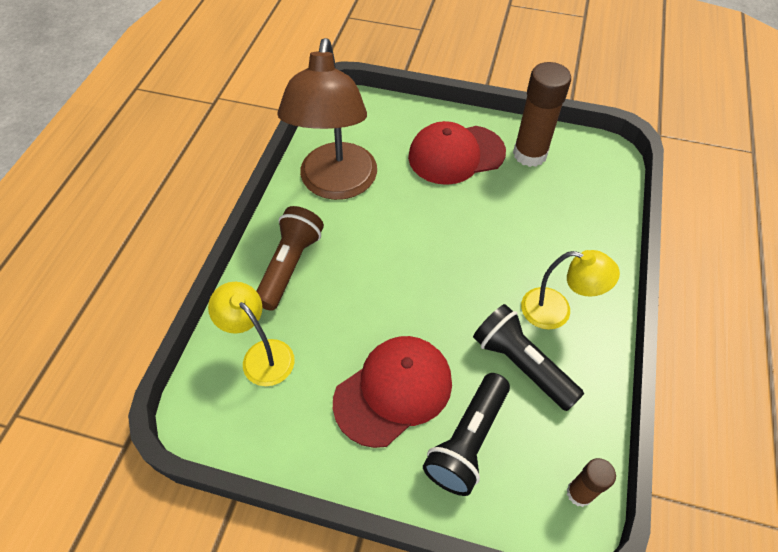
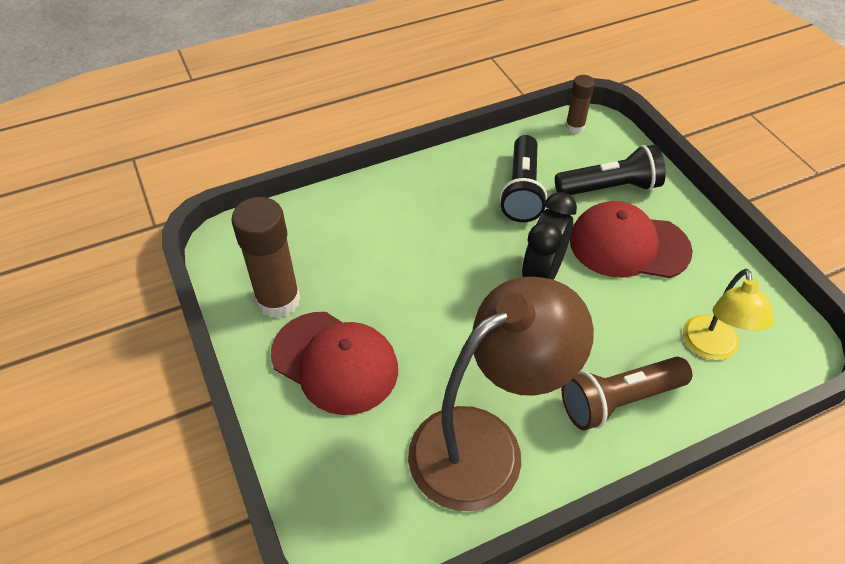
camera: 130 degrees left, 5 degrees down
(422, 305) = (542, 274): none -> black clock
(556, 311) = (453, 194): yellow lamp -> none

